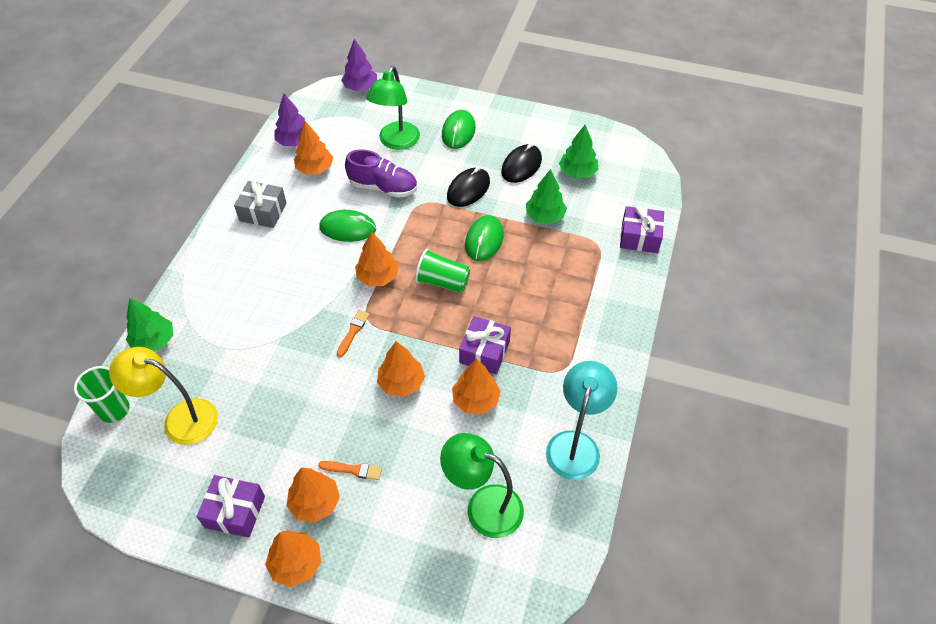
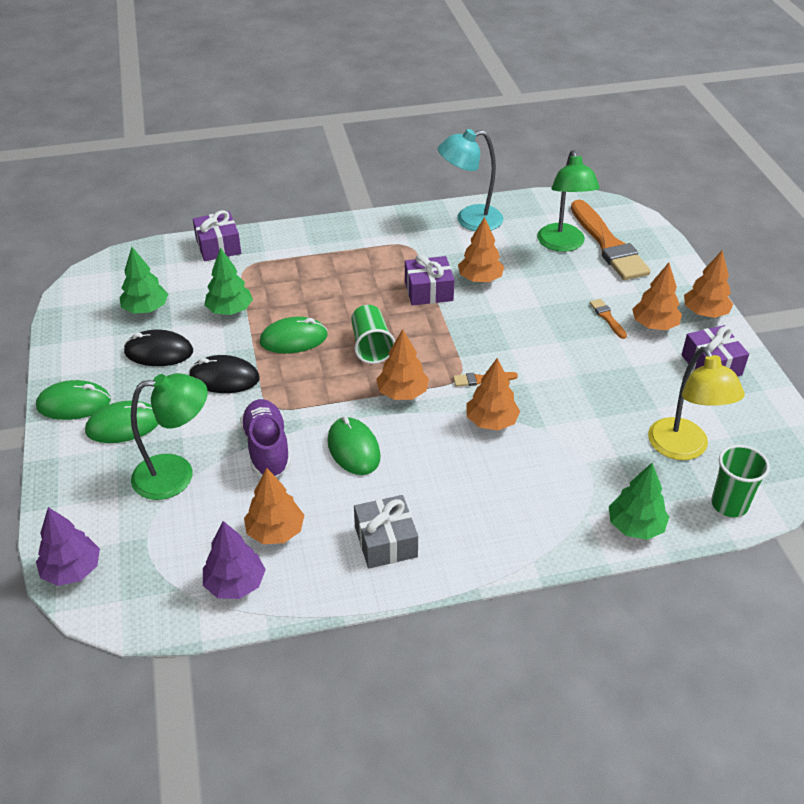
camera: 120 degrees left, 10 degrees down
(401, 383) = (505, 325): orange tree -> orange tree (491, 422)
(456, 551) = (608, 244): none -> orange brush
(496, 115) = (74, 404): none -> green mouse

